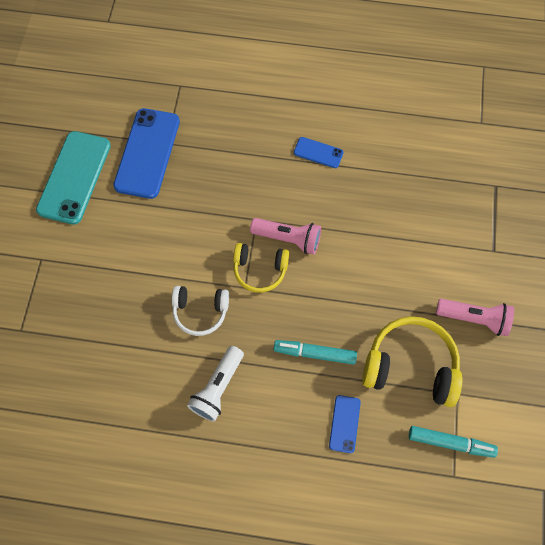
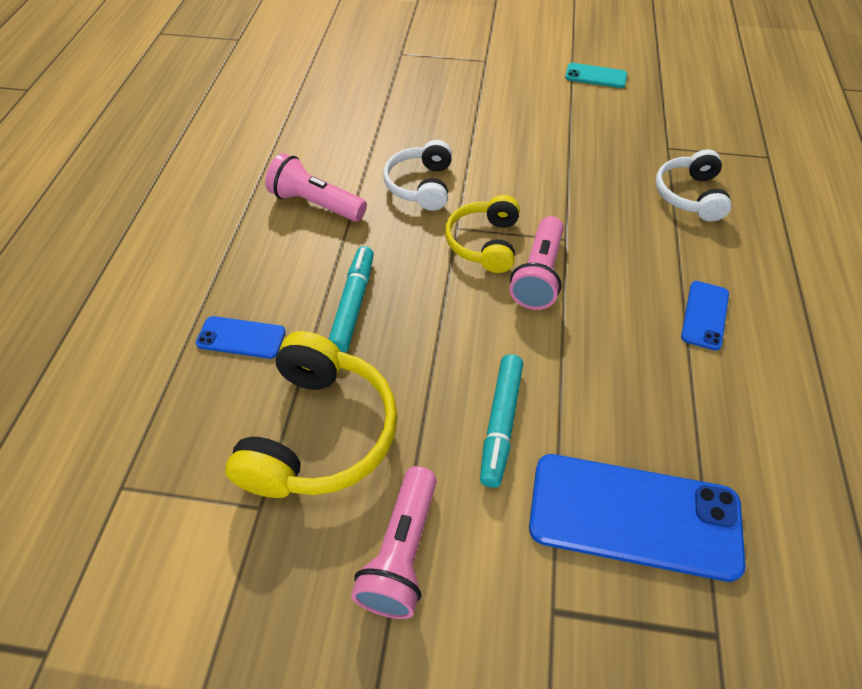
camera: 90 degrees right, 15 degrees down
(74, 177) = (595, 76): turquoise phone -> turquoise phone, size x0.49
(147, 153) = (647, 131): blue phone -> blue phone (634, 515)
(217, 140) = (689, 195): none -> white headphones
(218, 387) = (316, 204): white flashlight -> pink flashlight
(450, 442) = (178, 486): turquoise marker -> turquoise marker (501, 423)

